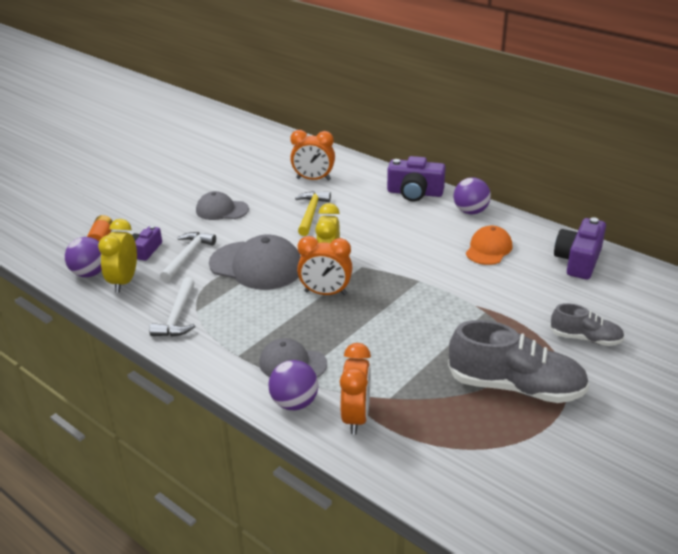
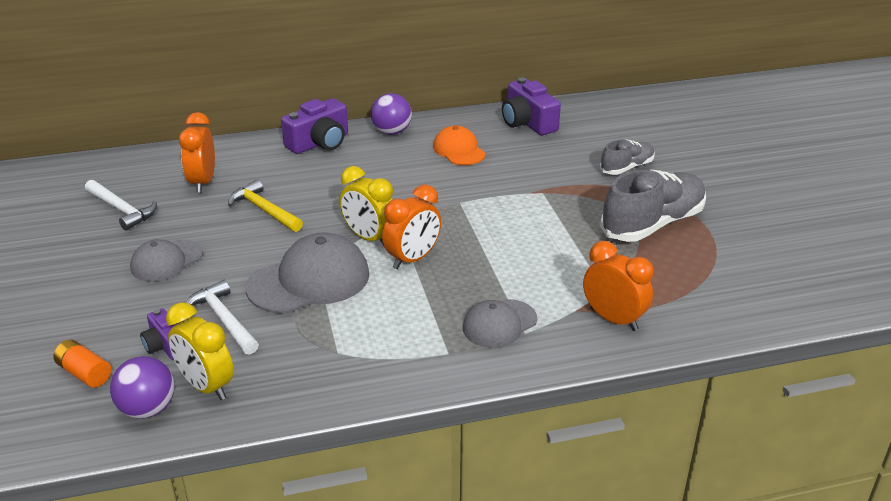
camera: 55 degrees left, 0 degrees up
(178, 316) = (329, 369): white hammer -> white hammer (122, 210)
(294, 403) = (559, 346): purple ball -> none
(313, 179) = (203, 182): orange clock -> orange clock turned 135 degrees clockwise

